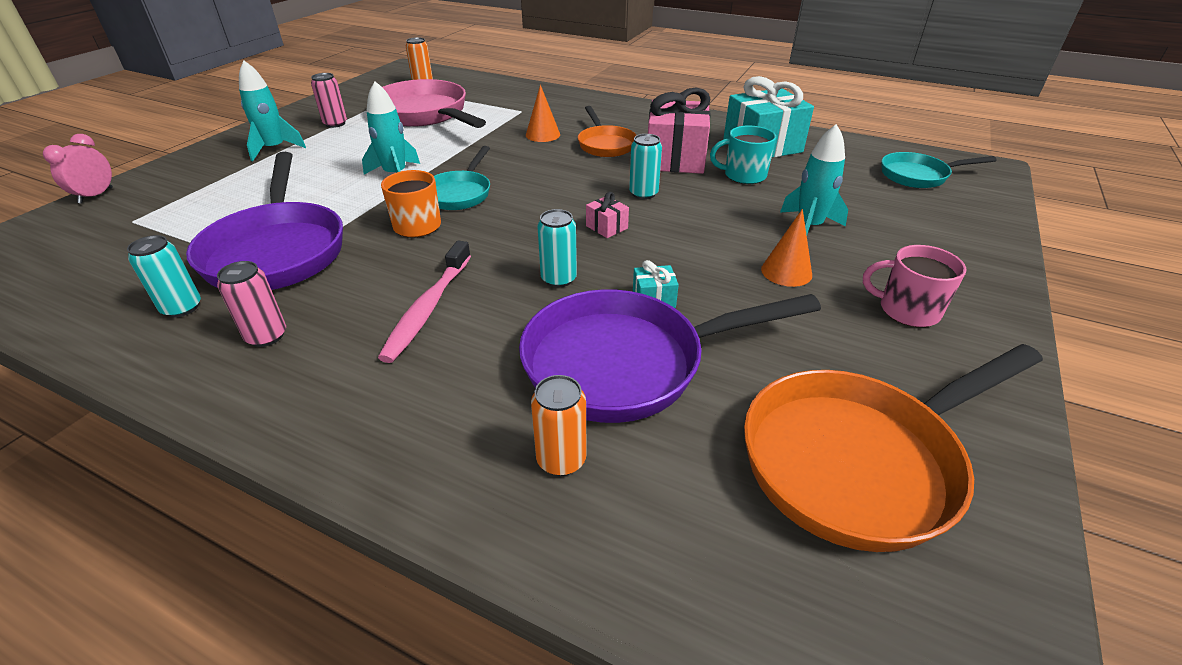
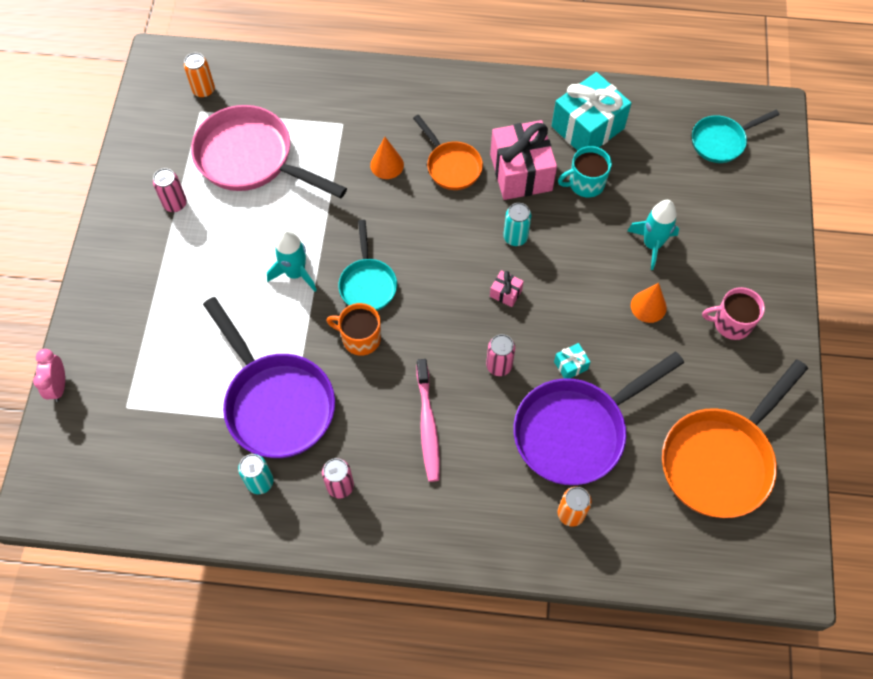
camera: 20 degrees left, 25 degrees up
(275, 149) = (153, 266): turquoise rocket -> none
(558, 279) = (499, 365): turquoise can -> pink can

